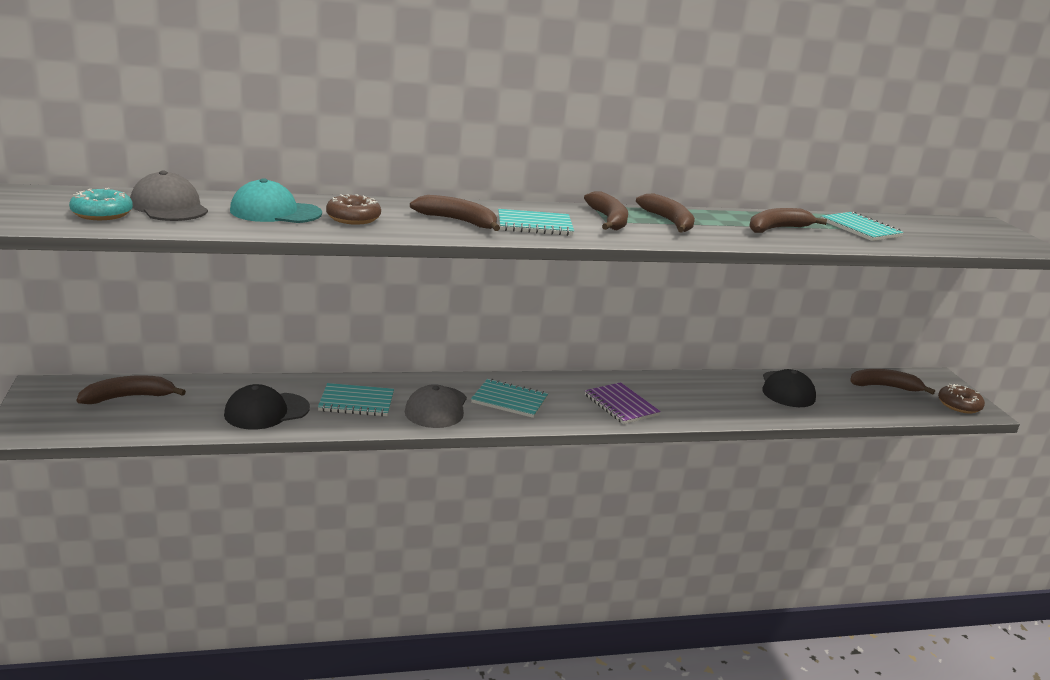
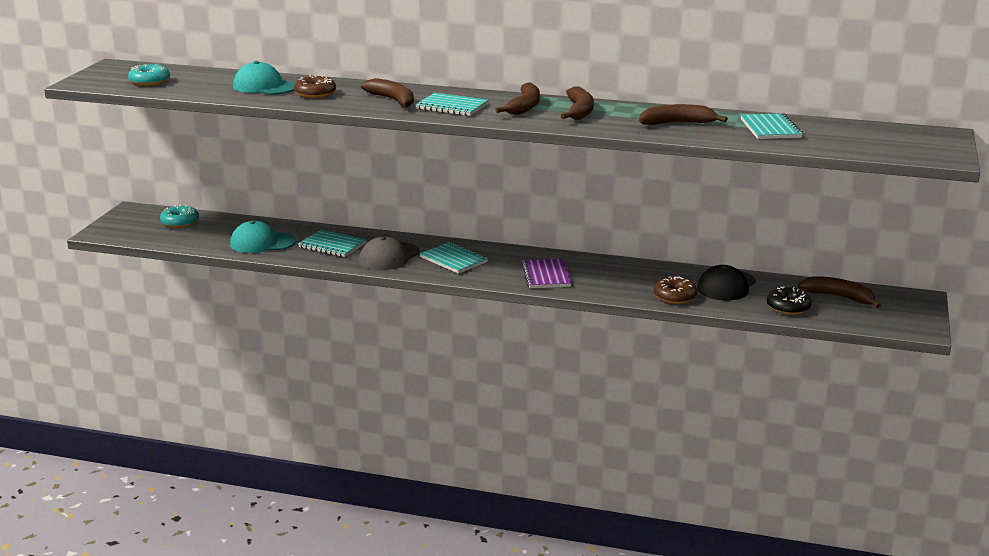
camera: 30 degrees right, 0 degrees up
(129, 397) = (180, 222): brown banana -> turquoise donut
(169, 207) = (197, 79): grey cap -> none
(266, 411) = (262, 243): black cap -> turquoise cap
(862, 405) = (788, 307): none -> black donut
(959, 405) = (902, 322): brown donut -> brown donut (674, 297)

